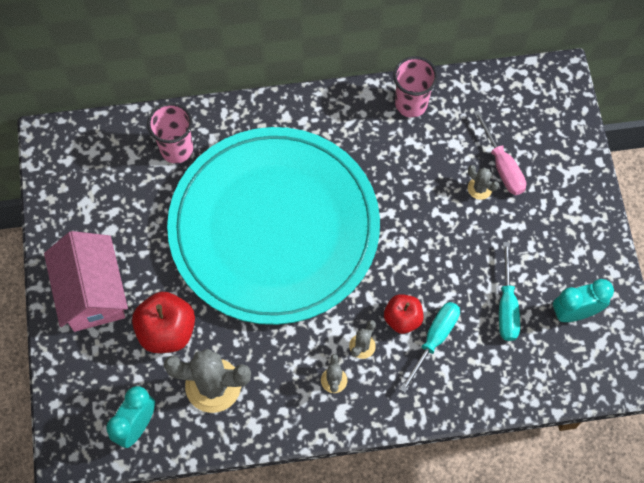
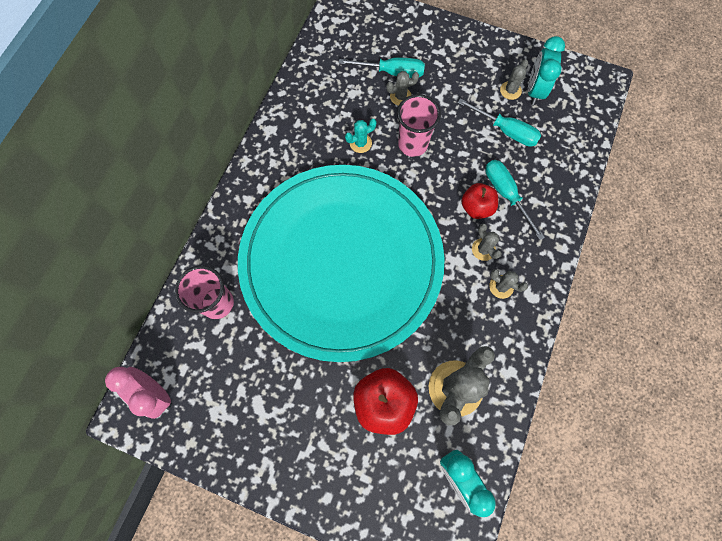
camera: 60 degrees left, 5 degrees up
(75, 148) = (155, 393): none -> pink clock
(92, 292) = (308, 452): pink house -> none
(404, 179) = (360, 143): none -> turquoise cactus
(411, 104) = (300, 104): pink cup -> pink cup (412, 144)
(502, 166) = (392, 72): pink screwdriver -> turquoise screwdriver
(558, 288) = (510, 90): none -> grey cactus

